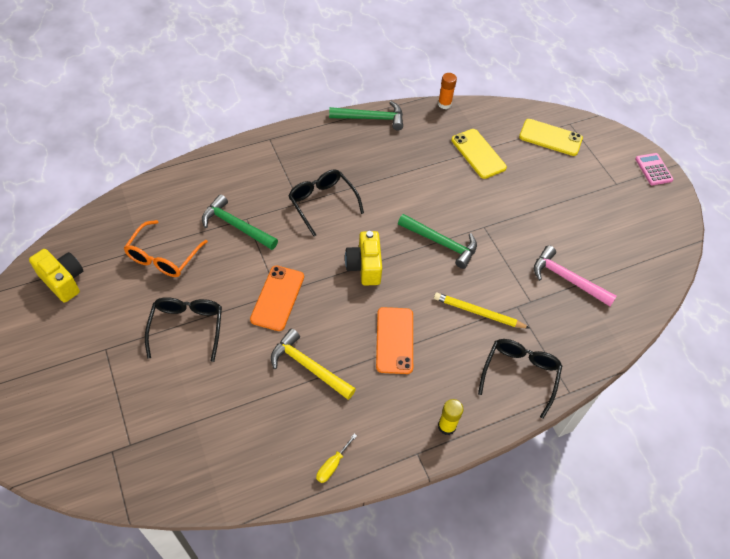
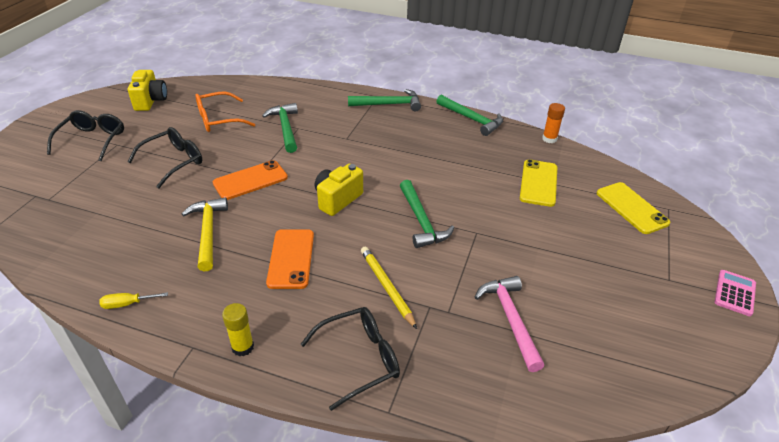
camera: 45 degrees right, 15 degrees down
(290, 143) = (389, 104): none -> green hammer
(322, 203) = (362, 147): black glasses -> black glasses (92, 140)
(394, 340) = (291, 258): orange phone -> orange phone turned 45 degrees counterclockwise

